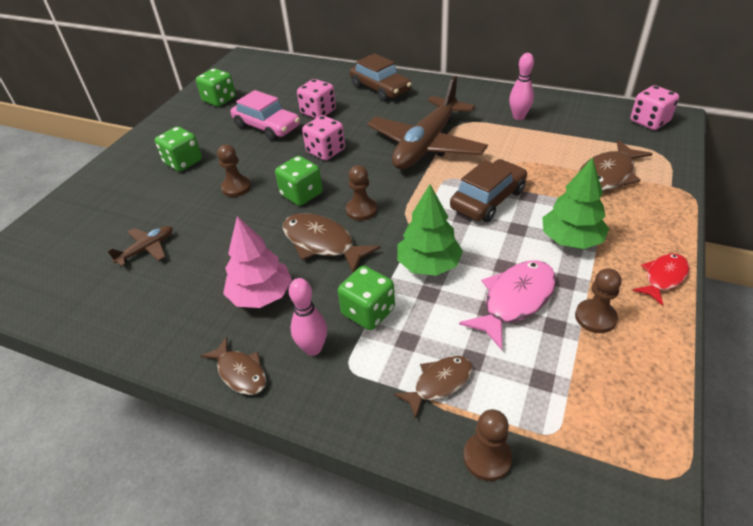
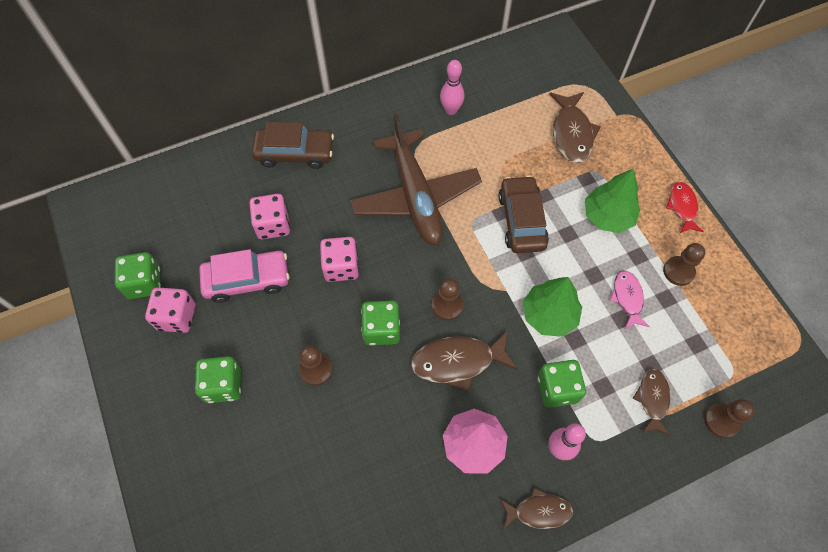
camera: 50 degrees left, 20 degrees up
(147, 249) = (328, 493): brown plane -> none
(515, 301) = (627, 298): pink fish -> pink fish, size x0.63
(649, 121) = (545, 52): pink dice -> pink dice (177, 317)

